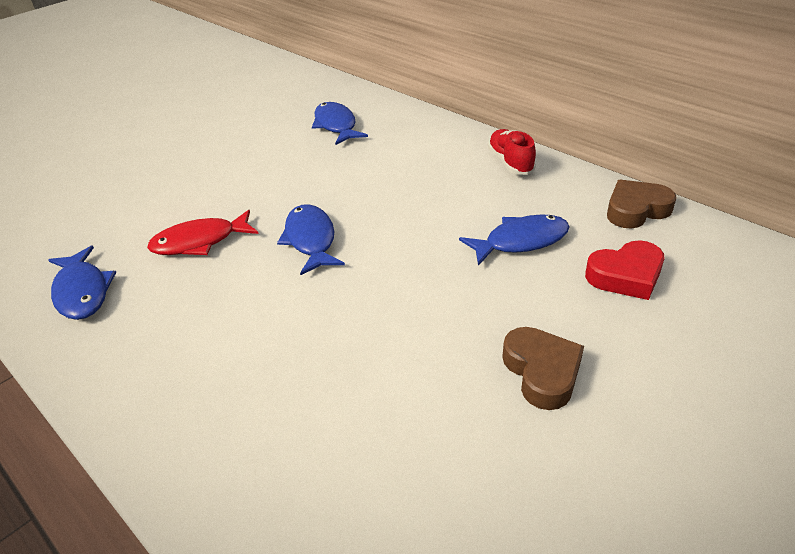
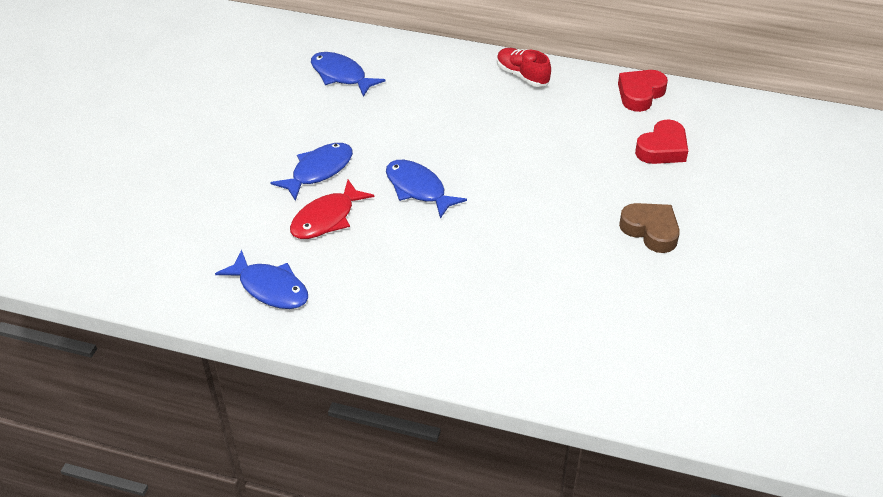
camera: 30 degrees left, 5 degrees up
(521, 241) = (577, 143): blue fish -> blue fish (319, 171)
(636, 210) = (640, 94): brown heart -> red heart

